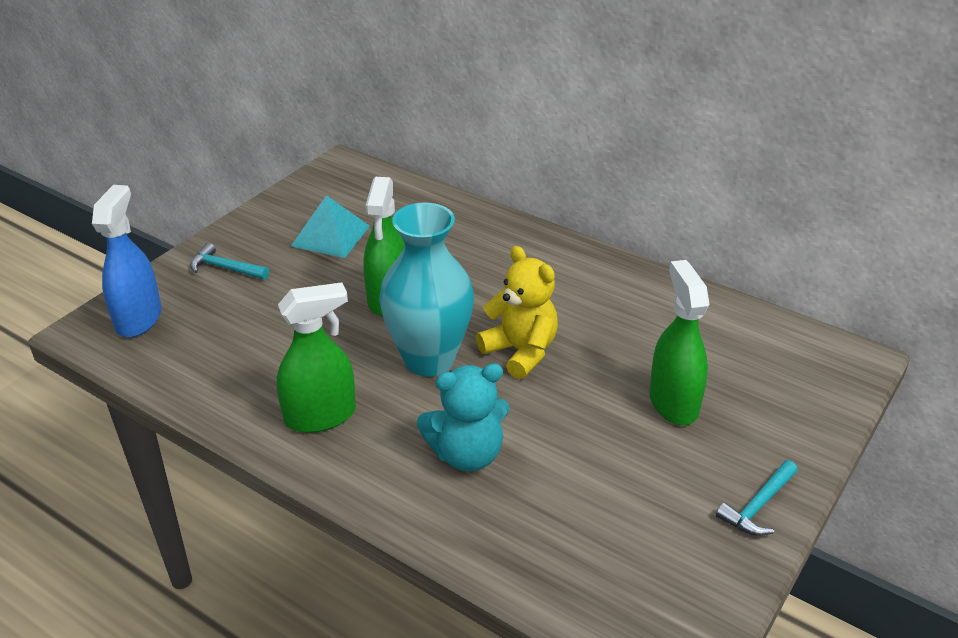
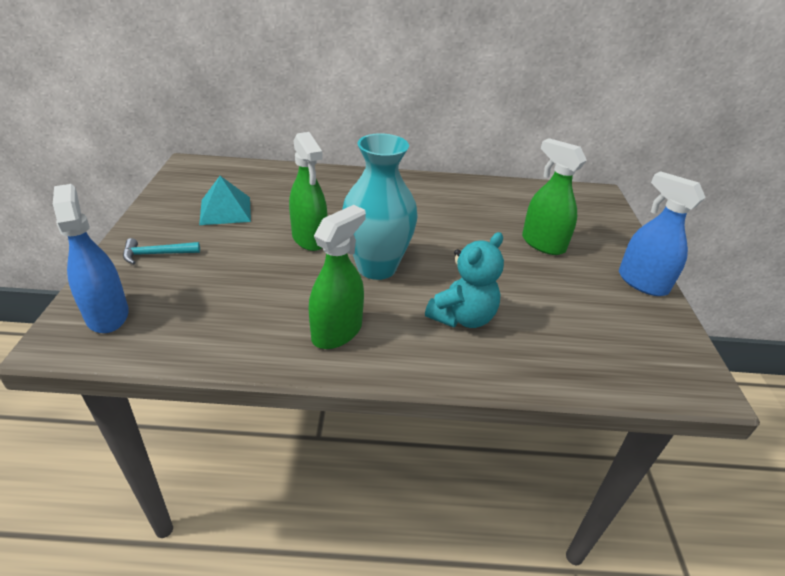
camera: 35 degrees left, 0 degrees up
(520, 351) = (429, 244): yellow teddy bear -> none
(758, 506) = (642, 282): turquoise hammer -> blue spray bottle

